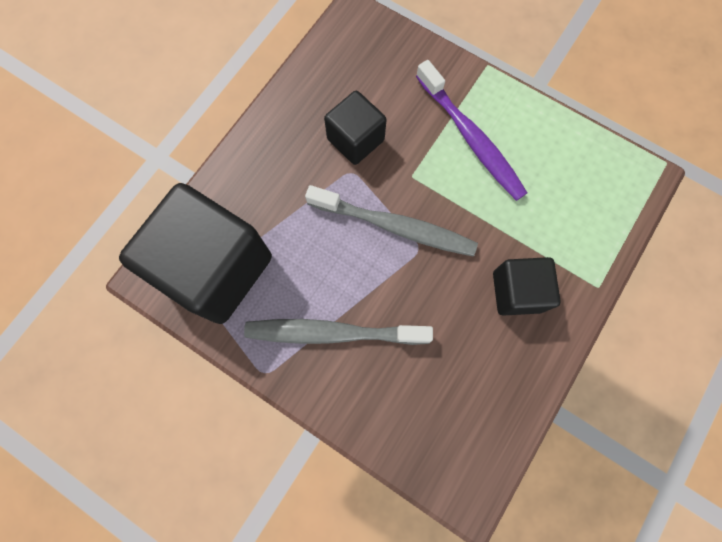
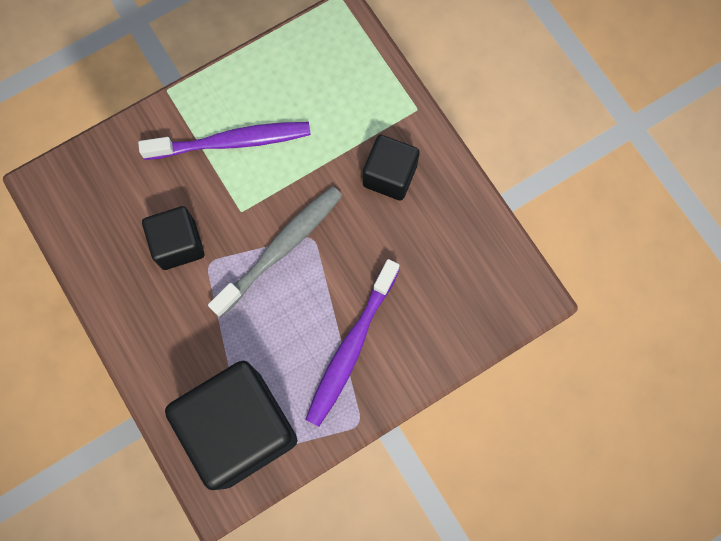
camera: 65 degrees left, 0 degrees up
(333, 333) = (351, 347): grey toothbrush -> purple toothbrush

